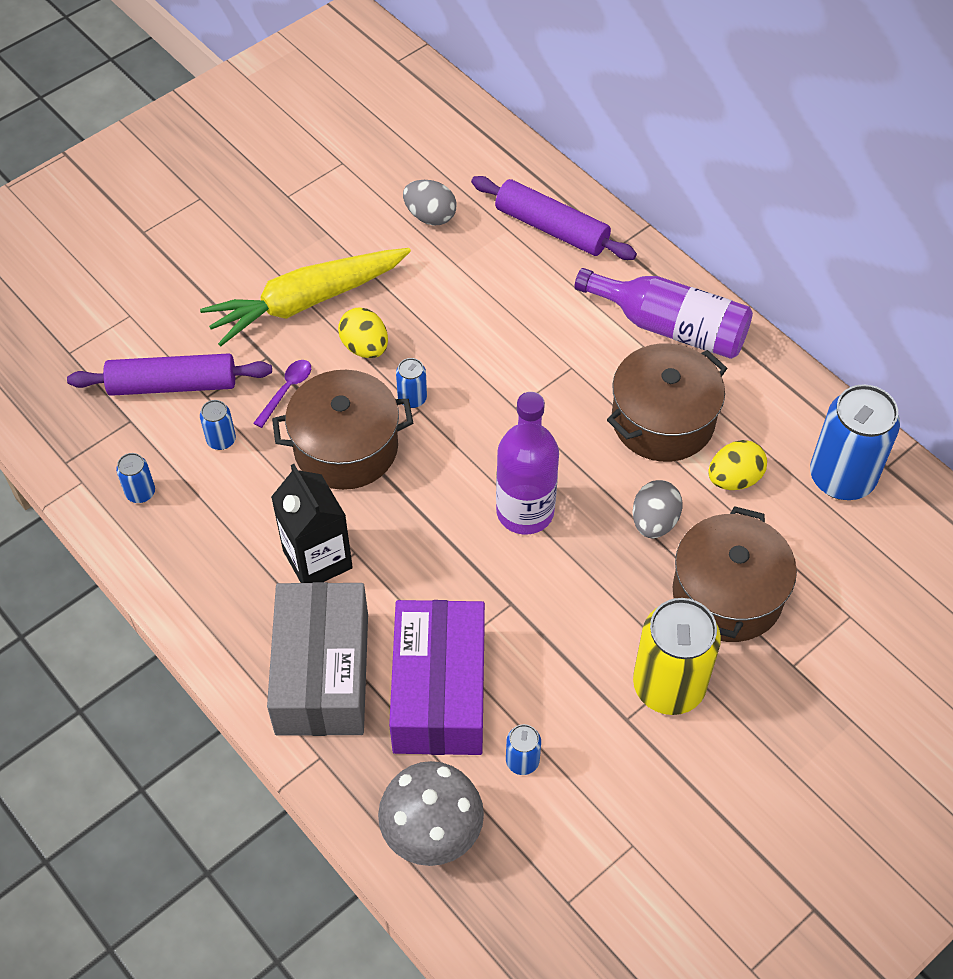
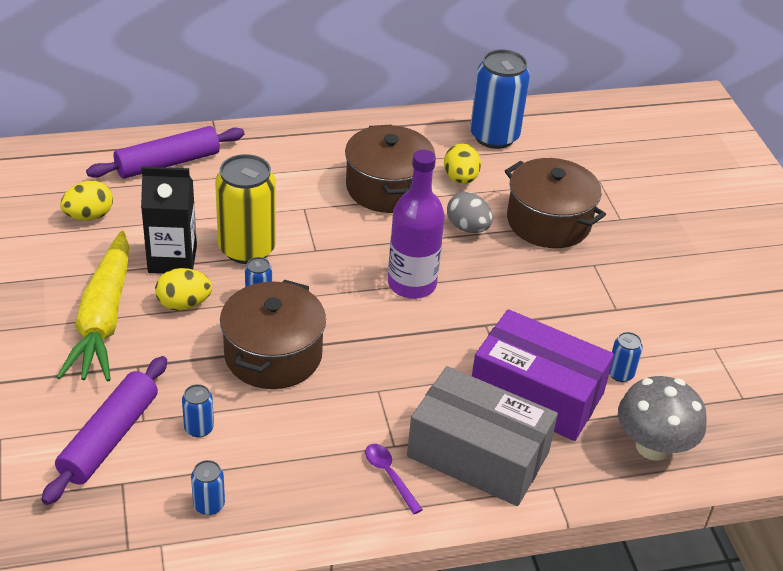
camera: 65 degrees left, 15 degrees down
(286, 390) = (184, 367): purple spoon -> purple spoon (389, 475)
(317, 559) = (368, 415): black carton -> black carton (172, 259)
(430, 216) = (89, 216): grey egg -> yellow egg
(668, 686) = (602, 278): yellow can -> yellow can (247, 249)
(670, 327) = (311, 150): purple bottle -> none

